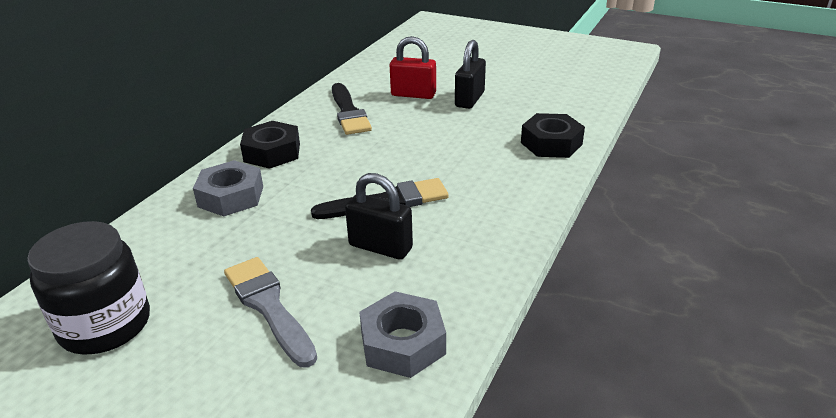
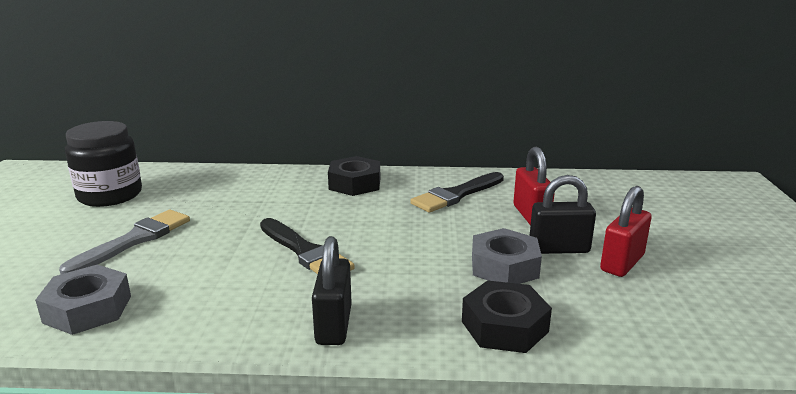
camera: 65 degrees right, 10 degrees down
(231, 196) = (277, 188): grey nut -> grey nut (504, 267)
(380, 247) = (227, 266): black padlock -> black padlock (334, 325)
(503, 86) = (622, 263): none -> red padlock

